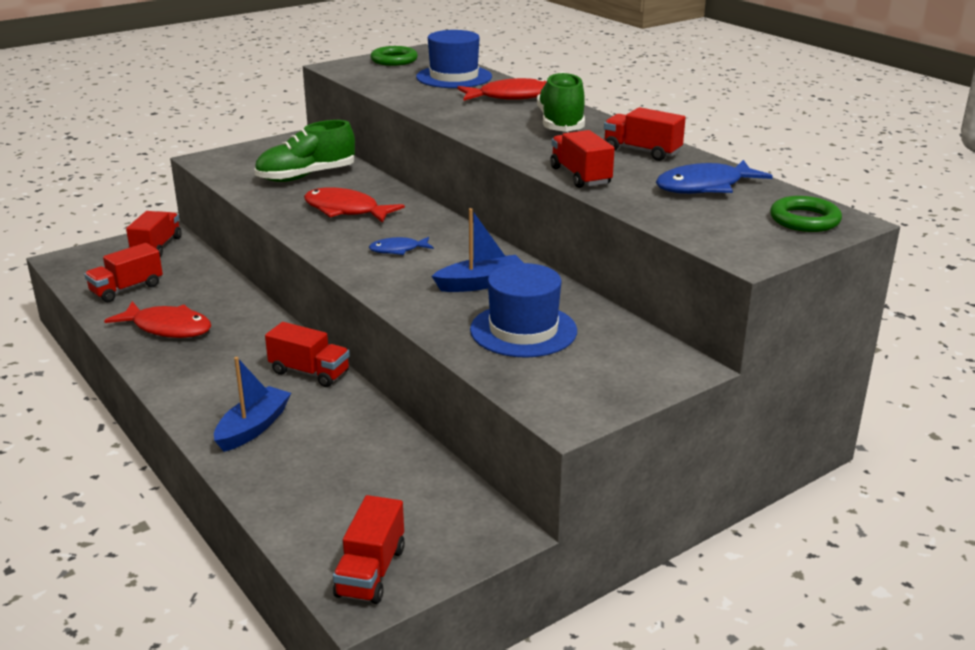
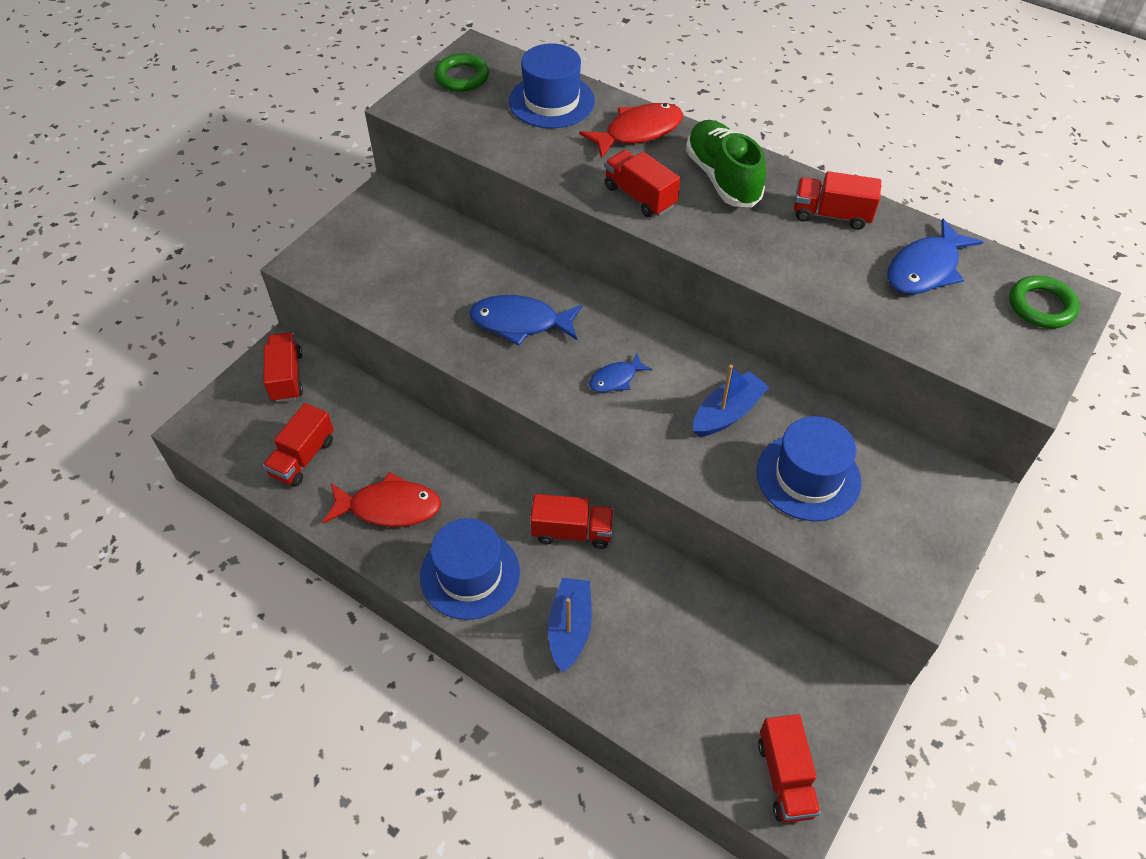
camera: 20 degrees left, 25 degrees up
(197, 378) = (470, 574): none -> blue hat
(306, 176) = (437, 269): green shoe -> none
(345, 210) = (520, 323): red fish -> blue fish
(580, 176) = (802, 279): red truck -> red truck (640, 196)

